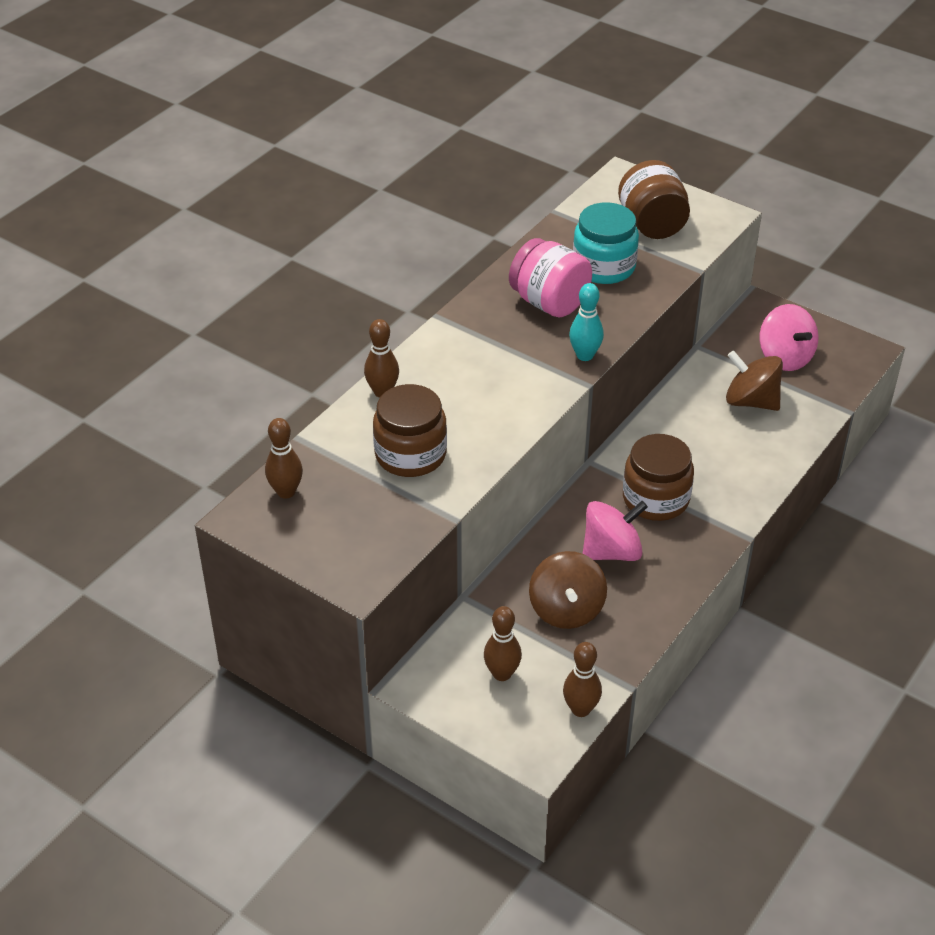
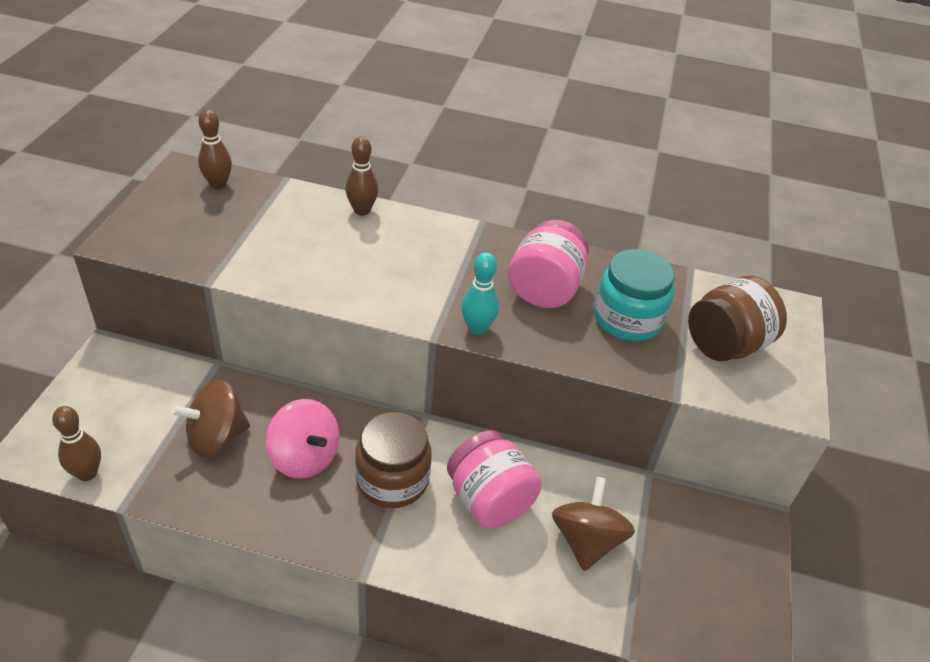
camera: 65 degrees right, 0 degrees up
(410, 454) = (285, 241): brown jar -> none
(502, 674) = (126, 407): brown bowling pin -> none
(696, 445) = (489, 500): none -> pink jar
(785, 357) = (682, 563): pink spinning top -> none

